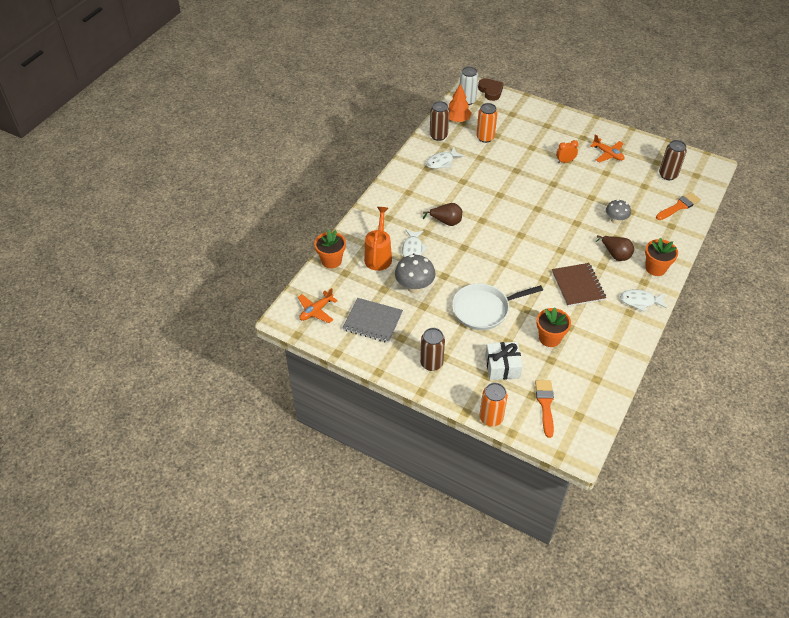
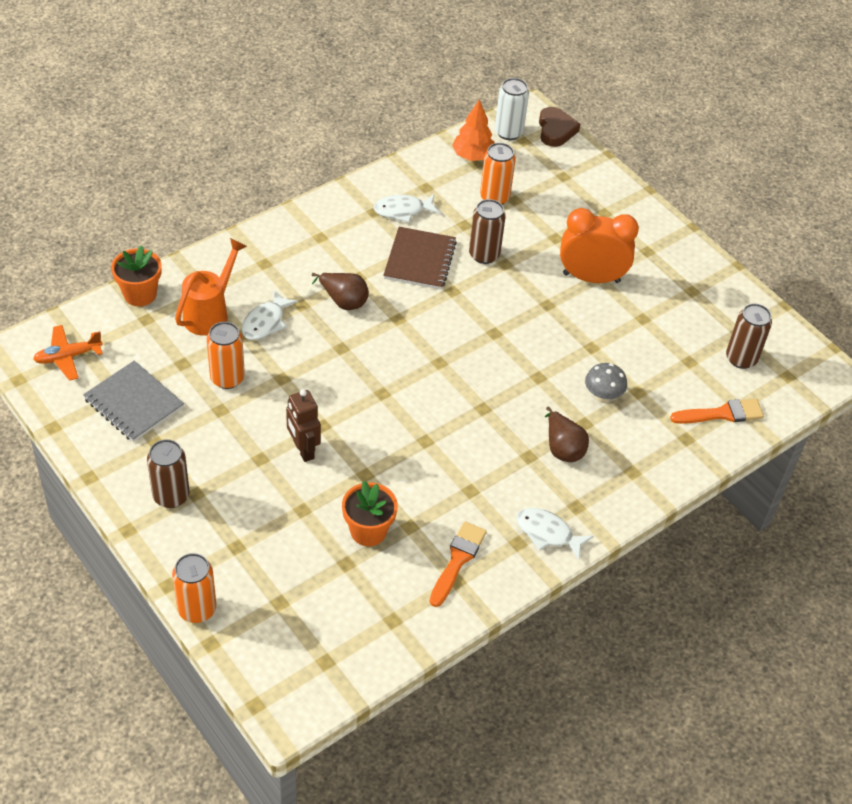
camera: 20 degrees right, 0 degrees up
(414, 287) = (227, 378): grey mushroom -> orange can
(438, 136) = (426, 170): brown can -> brown can (484, 255)
(484, 309) = (303, 450): white pan -> brown robot
(502, 366) = (268, 543): white gift -> none
(545, 405) = (289, 624): orange brush -> orange brush (457, 560)
(565, 161) = (591, 277): orange clock -> orange clock, size x2.06
(578, 286) = (469, 471): brown notebook -> brown notebook (419, 260)
(608, 154) = (668, 291): orange plane -> none
(655, 268) = (610, 493): orange flower pot -> none

